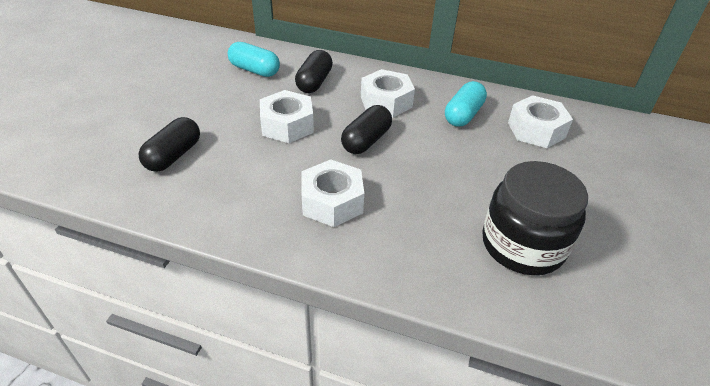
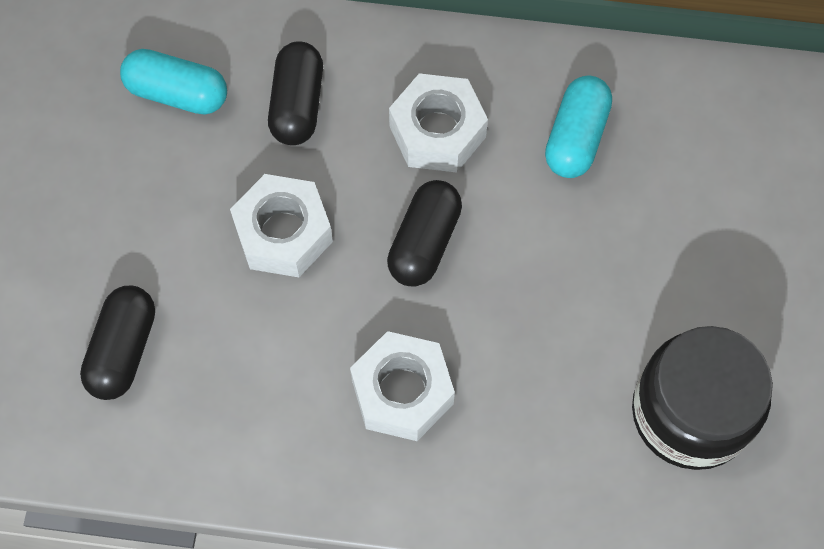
camera: 10 degrees left, 25 degrees up
(536, 130) = (701, 151): white nut -> none

